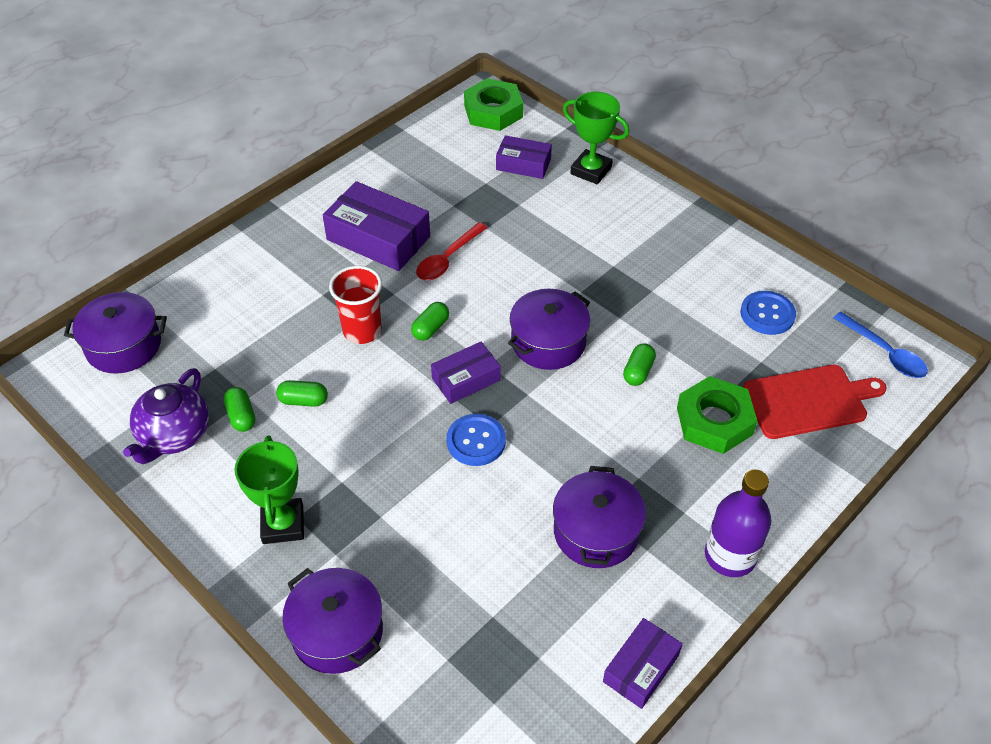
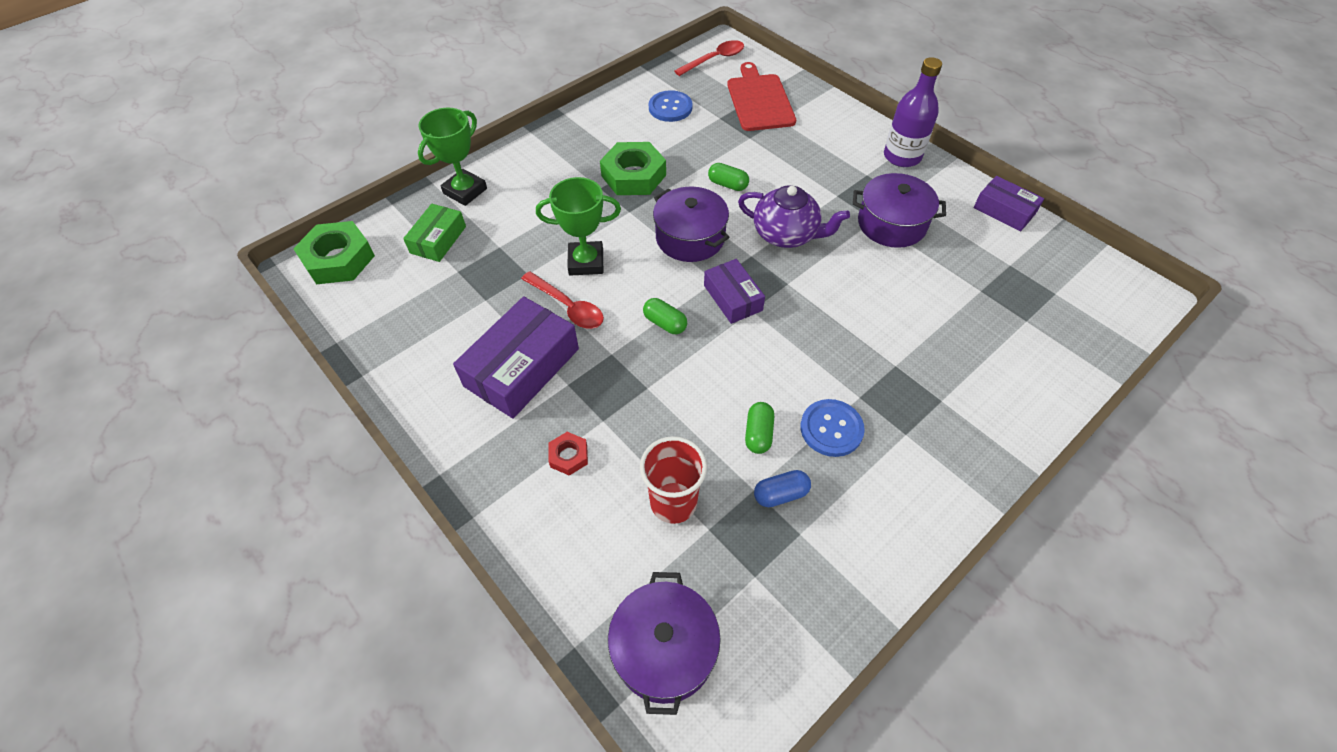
camera: 85 degrees left, 5 degrees up
(174, 435) = (810, 565): purple teapot -> purple teapot (786, 234)
(241, 416) = (780, 494): green capsule -> blue capsule
(283, 524) = (916, 446): green trophy -> green trophy (586, 262)
(289, 277) = (569, 456): none -> red nut
(337, 632) = (1021, 397): purple pot -> none
(362, 331) = (663, 382): red cup -> red cup (673, 502)
(476, 441) = (805, 293): blue button -> blue button (831, 429)
(523, 164) = (438, 240): purple box -> green box
(714, 421) = (779, 149): green nut -> green nut (633, 175)
(885, 353) = (714, 59): blue spoon -> red spoon

